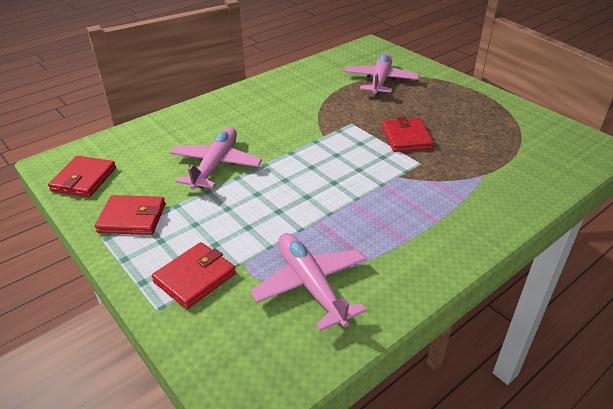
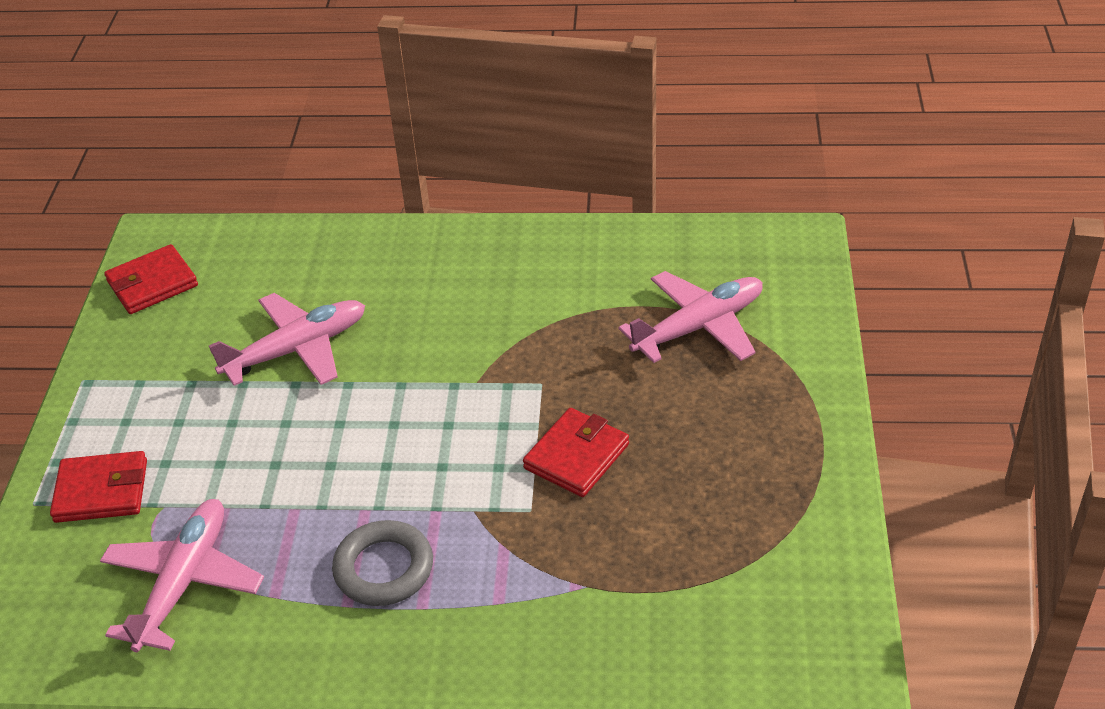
camera: 45 degrees right, 5 degrees up
(132, 218) = (135, 372): red wallet -> none
(398, 217) = (384, 568): none -> grey ring

